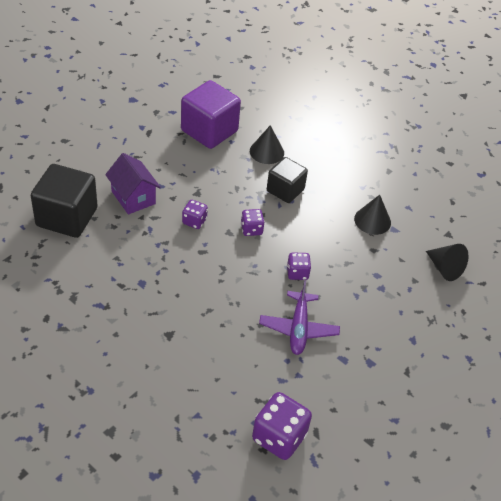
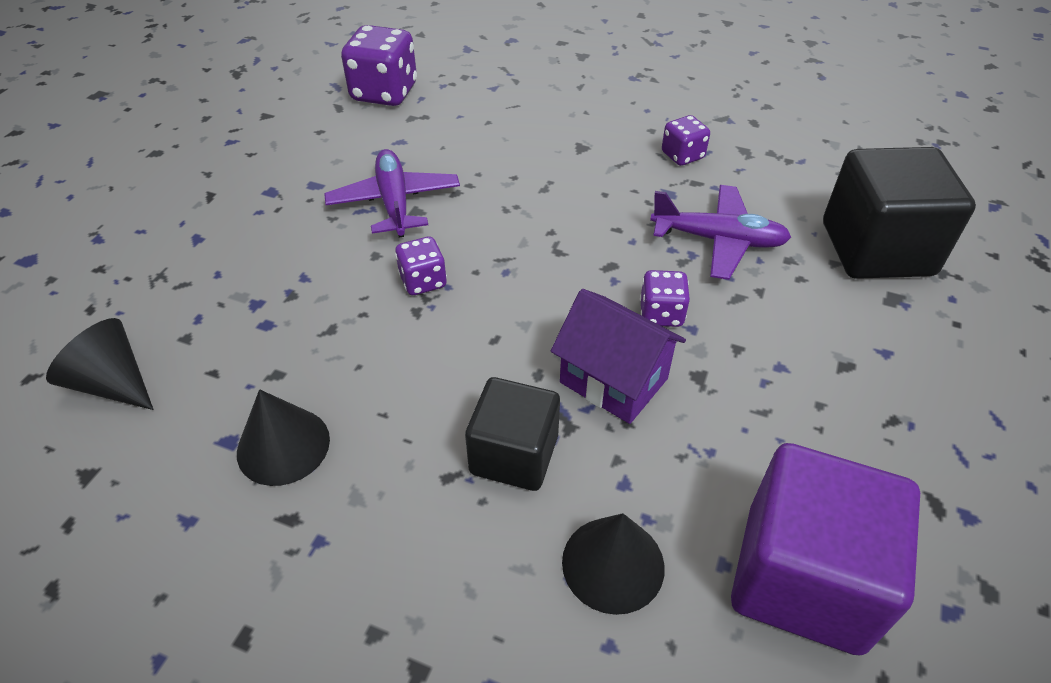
camera: 165 degrees right, 0 degrees up
(133, 197) = (808, 322): purple house -> purple house (613, 380)
(139, 247) = (718, 240): none -> purple plane
(251, 229) = (544, 334): purple dice -> purple dice (682, 155)

